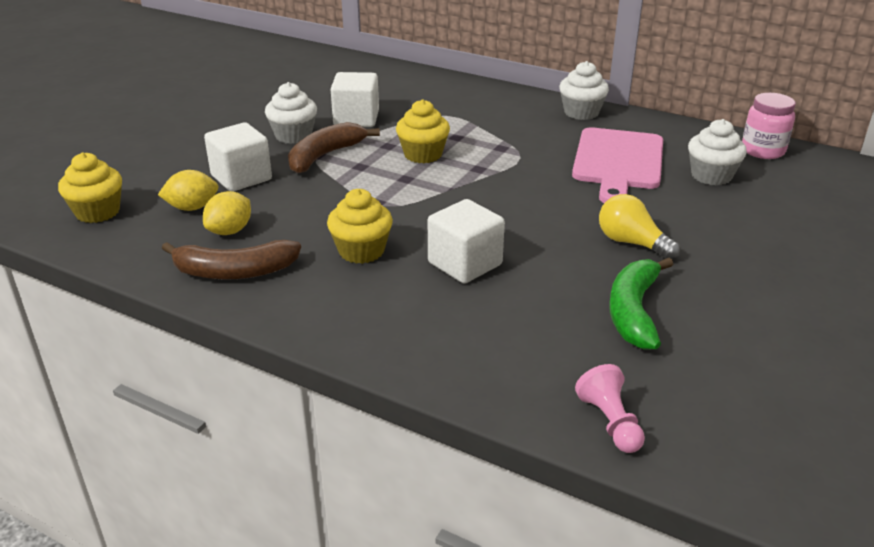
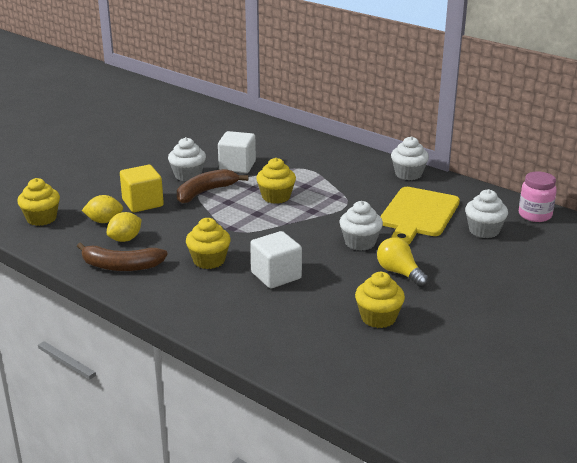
camera: 10 degrees right, 5 degrees down
(241, 178) = (143, 203): white cube -> yellow cube
(560, 206) = (360, 243): none -> white cupcake
(610, 422) = (330, 382): pink pawn -> none
(618, 162) = (418, 214): pink cutting board -> yellow cutting board
(633, 312) = (378, 318): green banana -> yellow cupcake

